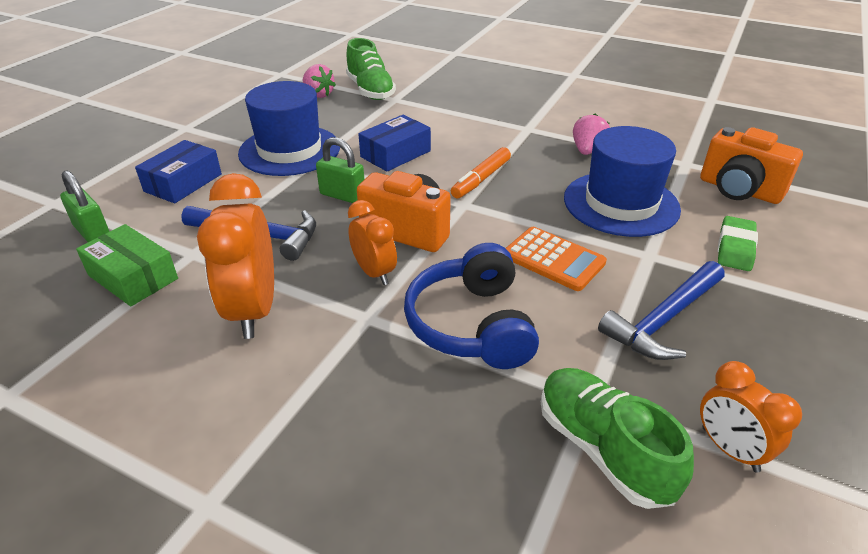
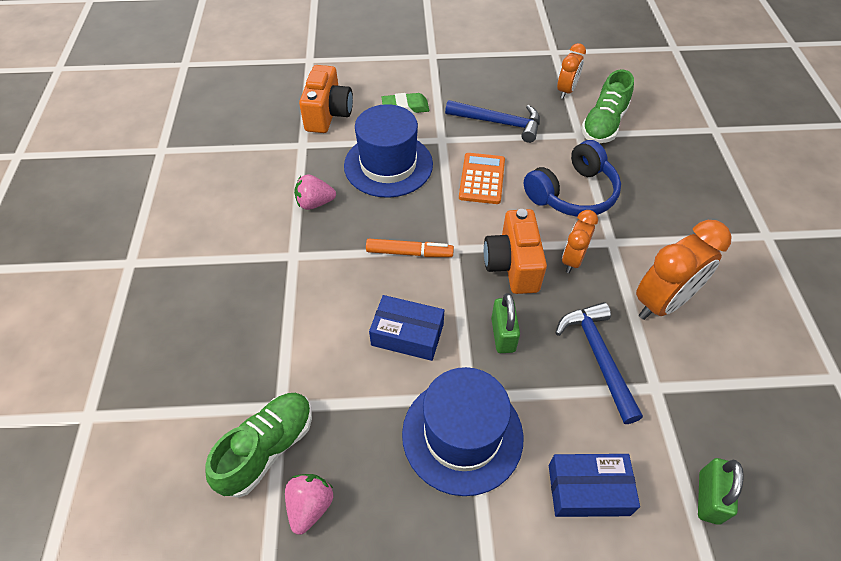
camera: 120 degrees left, 15 degrees up
(133, 277) = (711, 405): green box -> none

